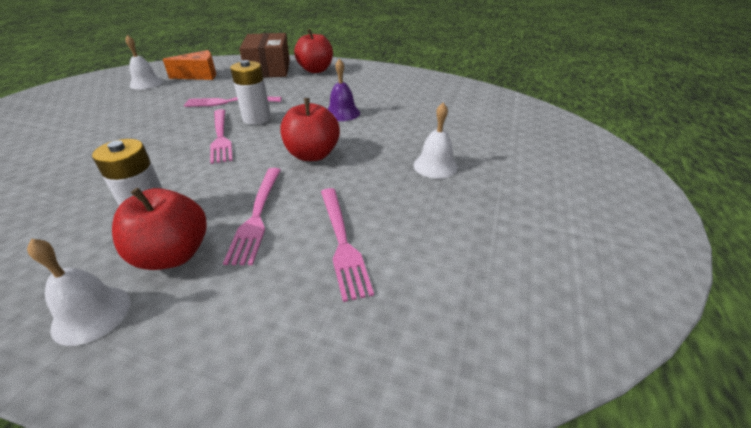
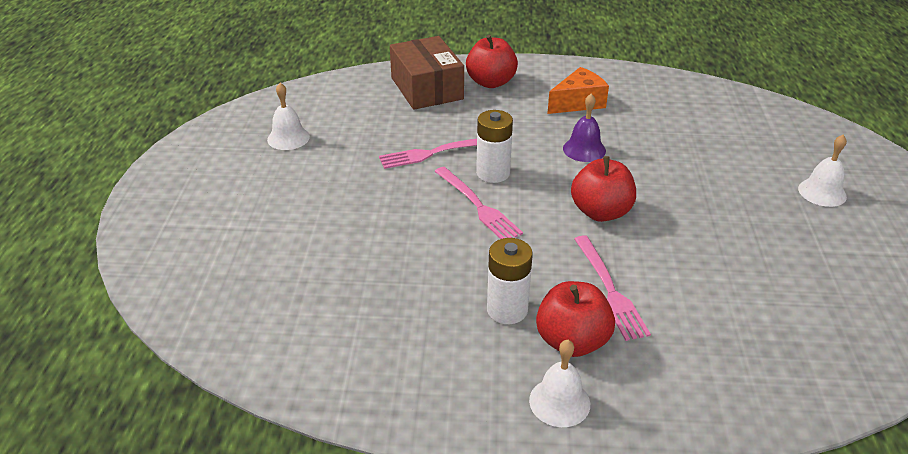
camera: 15 degrees left, 0 degrees up
(200, 75) = (345, 113): orange cheese -> orange cheese (578, 102)
(342, 242) = (708, 300): pink fork -> none
(435, 166) = (733, 204): white bell -> white bell (822, 192)

